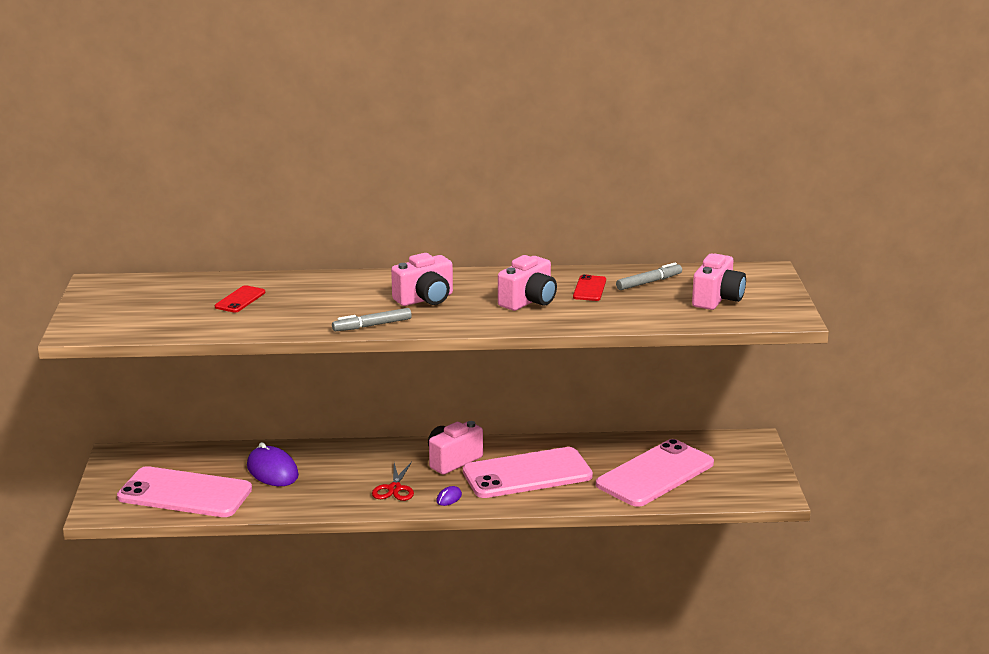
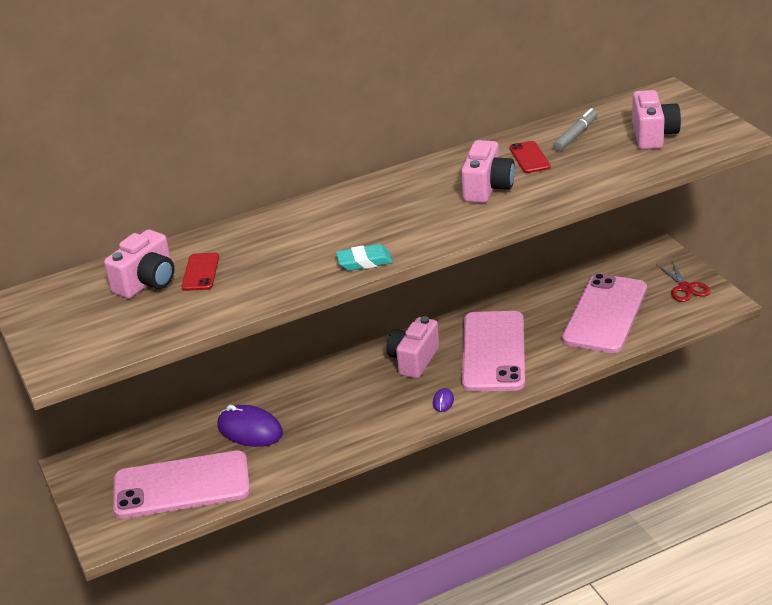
camera: 20 degrees left, 10 degrees up
(372, 325) = (364, 262): grey marker -> turquoise eraser
(394, 488) = (384, 409): red scissors -> red scissors (685, 288)
(425, 299) = (387, 215): pink camera -> pink camera (147, 282)
(527, 474) = (493, 352): pink phone -> pink phone turned 45 degrees counterclockwise

